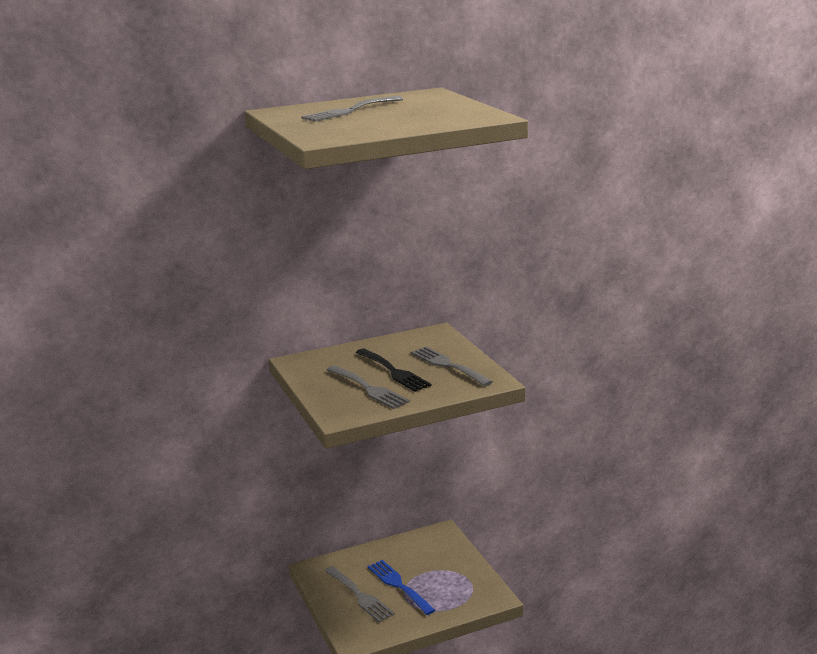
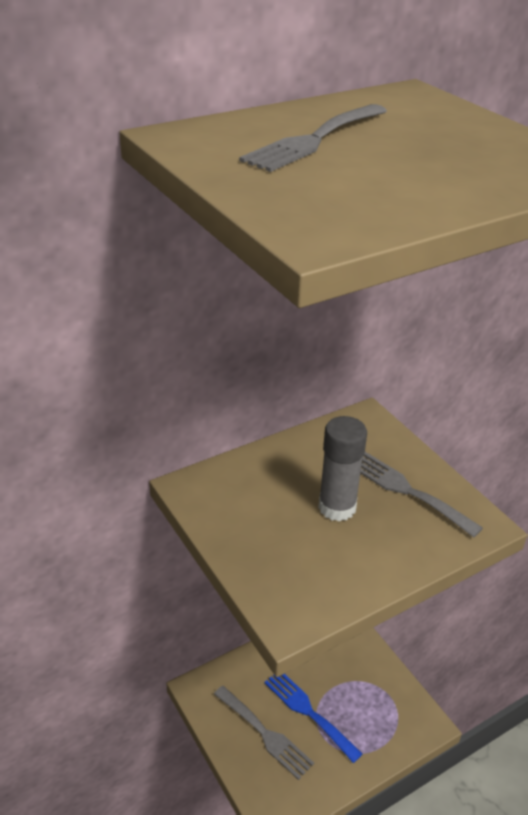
camera: 10 degrees left, 15 degrees up
(369, 389) = (313, 548): grey fork -> none
(394, 372) = (337, 507): black fork -> grey glue stick

